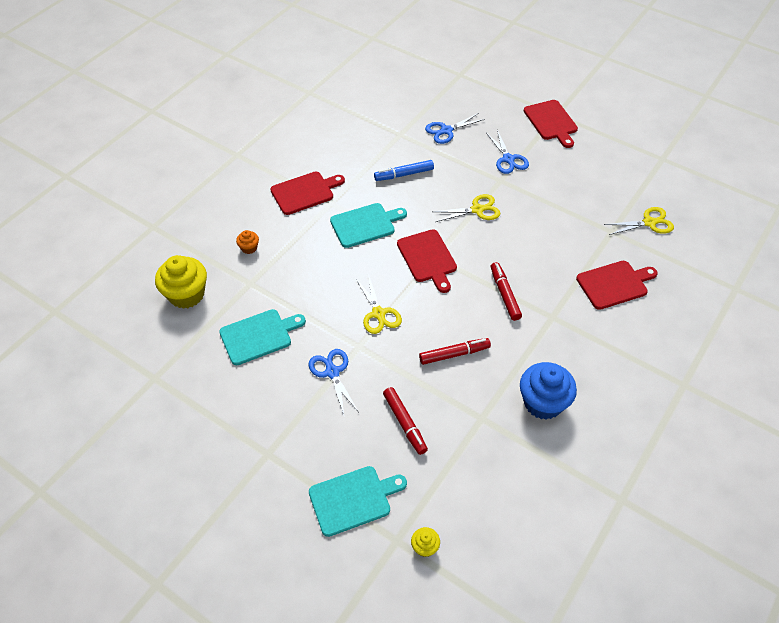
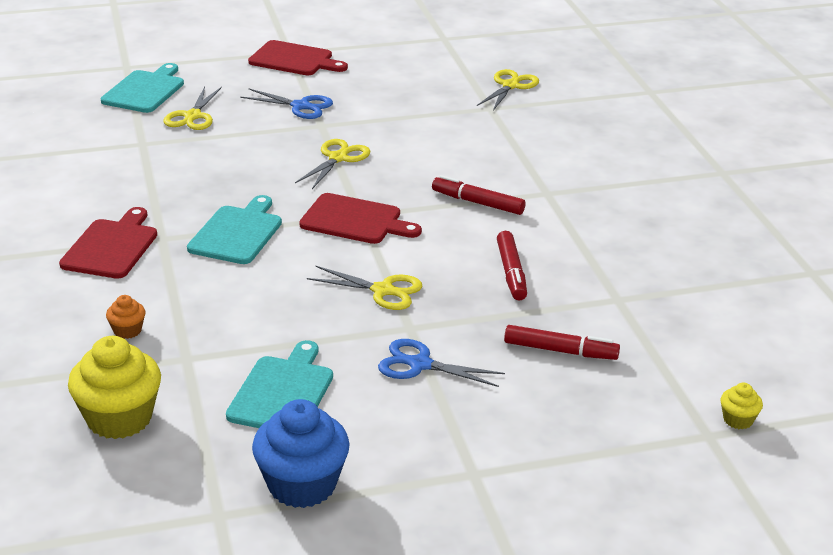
camera: 50 degrees left, 20 degrees down
(353, 499) = (619, 439): turquoise cutting board -> turquoise cutting board (145, 90)
(404, 174) = (208, 172): blue marker -> none
(446, 131) = (192, 116): blue scissors -> yellow scissors
(454, 354) = (511, 272): red marker -> red marker turned 150 degrees clockwise
(543, 402) = (645, 254): blue cupcake -> blue cupcake (302, 485)
(614, 284) = (557, 141): red cutting board -> none

